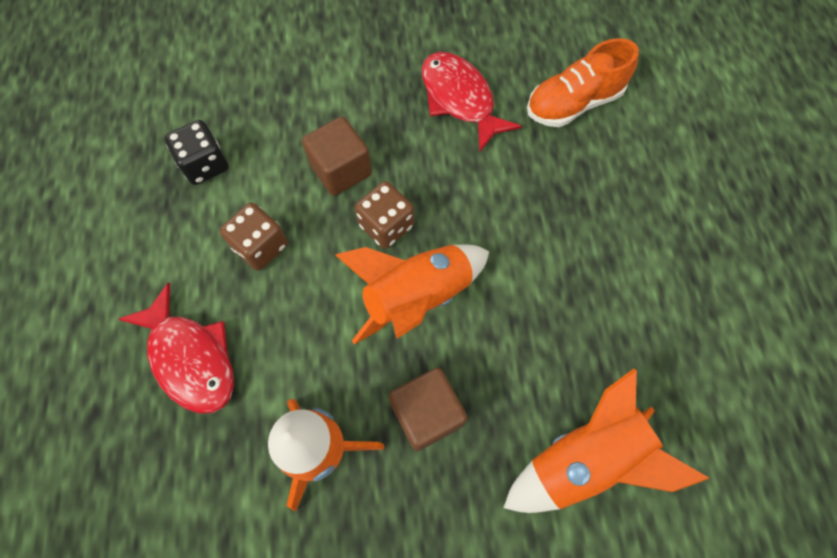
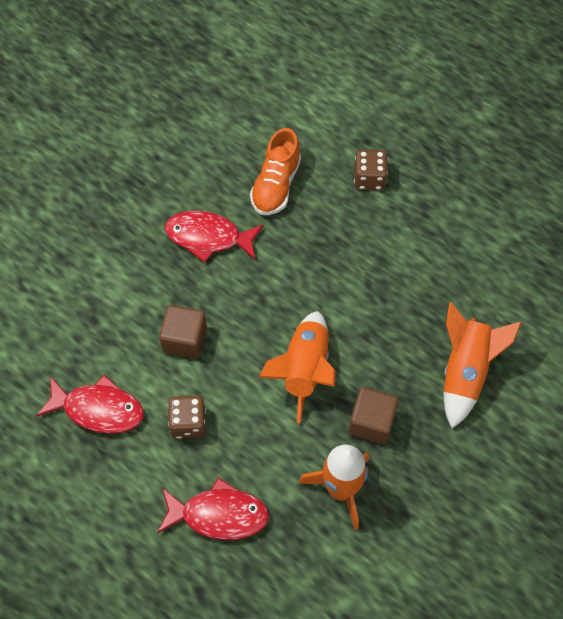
camera: 45 degrees left, 5 degrees down
(205, 165) = (98, 409): black dice -> red fish
(386, 225) = (246, 347): brown dice -> brown dice (369, 178)

